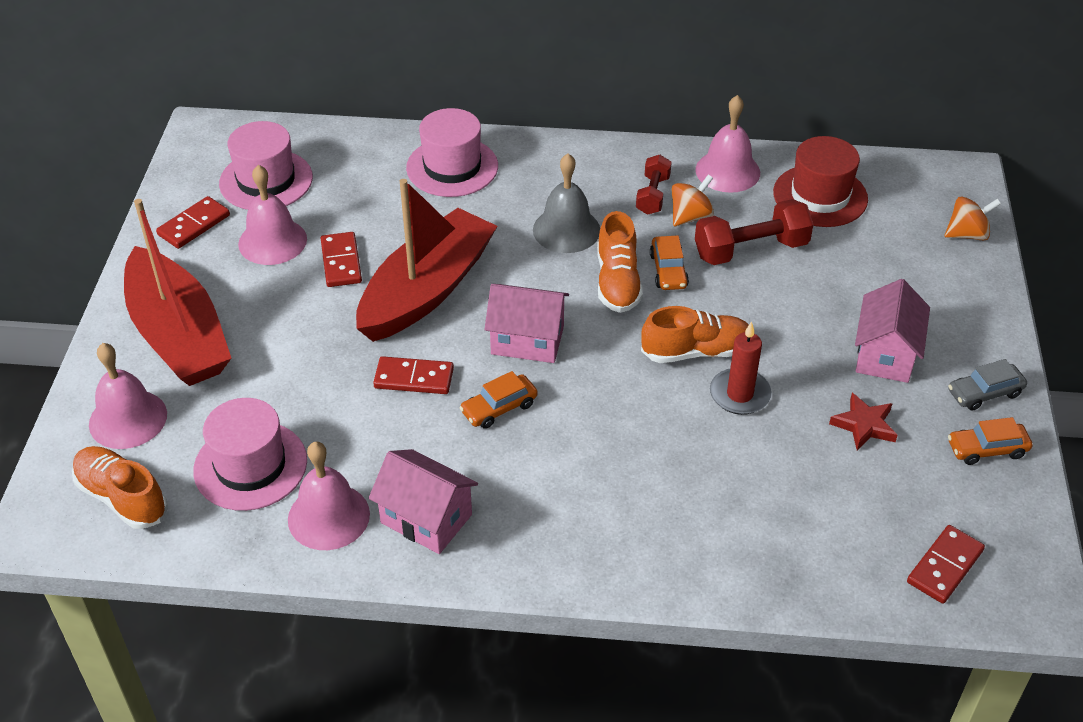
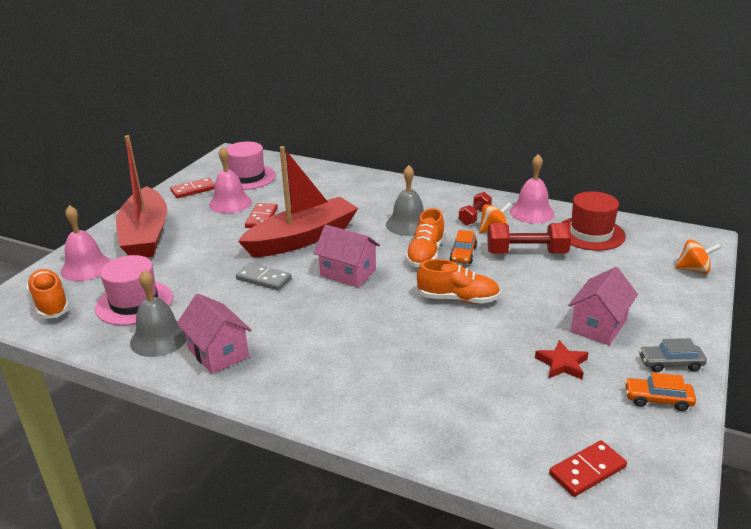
camera: 20 degrees right, 15 degrees down
(328, 516) = (159, 338): pink bell -> grey bell
(414, 378) = (264, 279): red domino -> grey domino
(452, 167) = (357, 186): pink hat -> none
(499, 408) = (306, 304): orange car -> none
(740, 394) = (476, 328): red candle -> none

